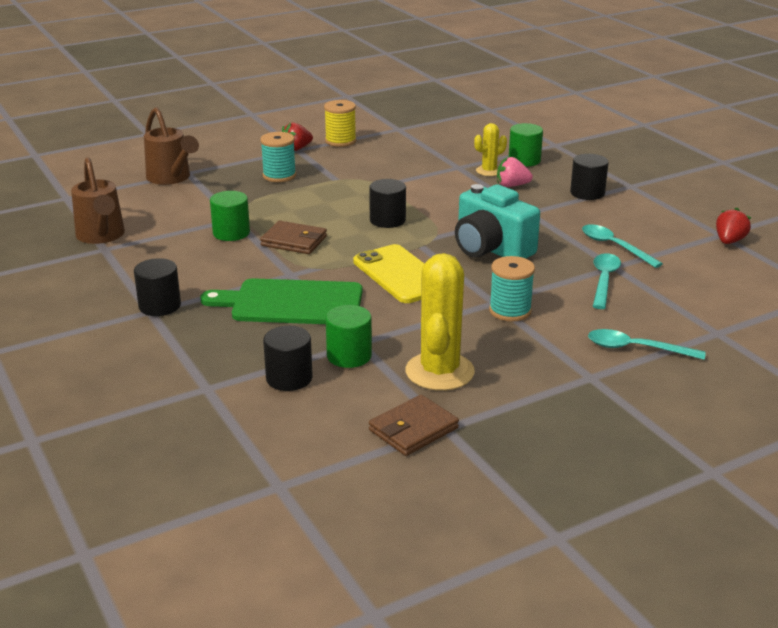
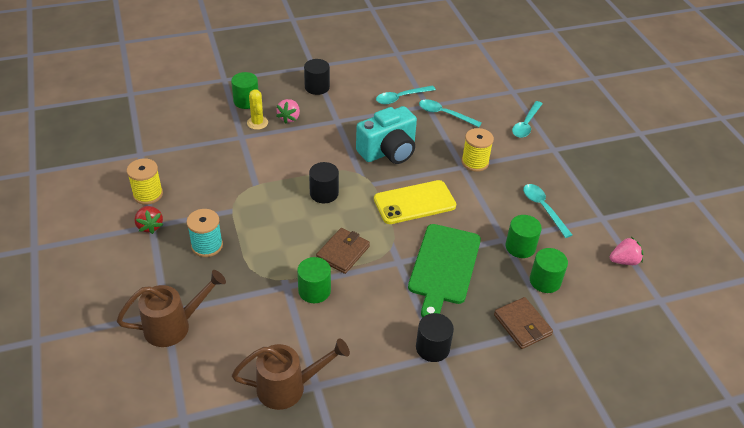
camera: 80 degrees left, 15 degrees up
(289, 378) = (545, 281): black cylinder -> green cylinder
(354, 449) = (624, 261): none -> pink strawberry
(413, 429) = (604, 232): brown wallet -> brown wallet (522, 325)
(439, 372) = (543, 208): yellow cactus -> turquoise spoon
(510, 311) = (475, 162): turquoise spool -> yellow spool
(729, 241) = (407, 53): red strawberry -> none

